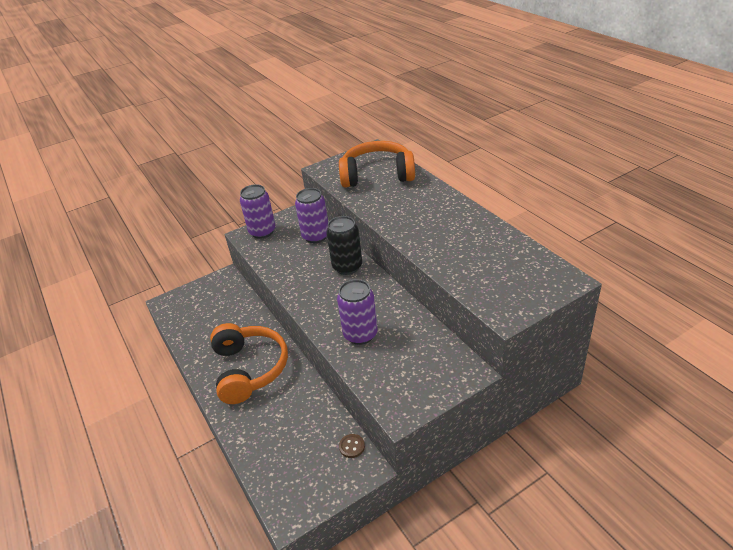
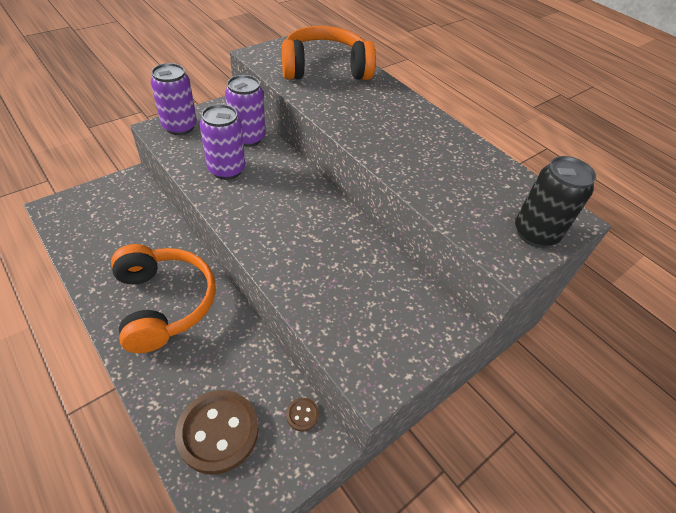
camera: 15 degrees left, 10 degrees up
(287, 458) = (218, 432): none -> brown button
(347, 267) = (289, 179): black can -> black can (535, 233)
(360, 334) = (313, 270): purple can -> purple can (226, 170)

